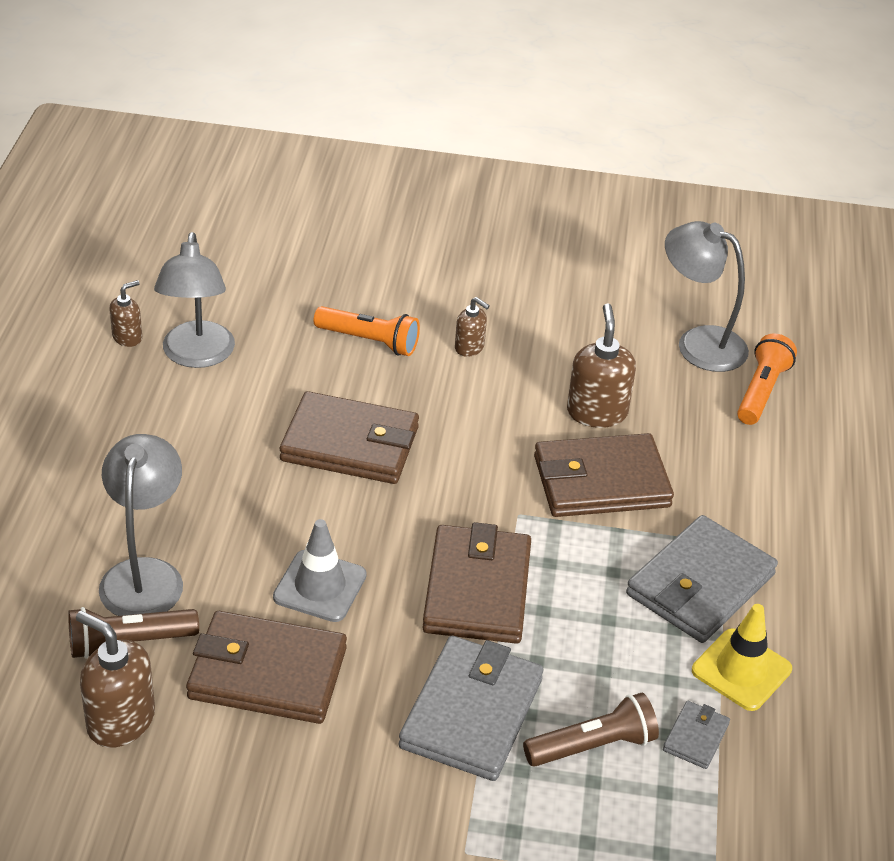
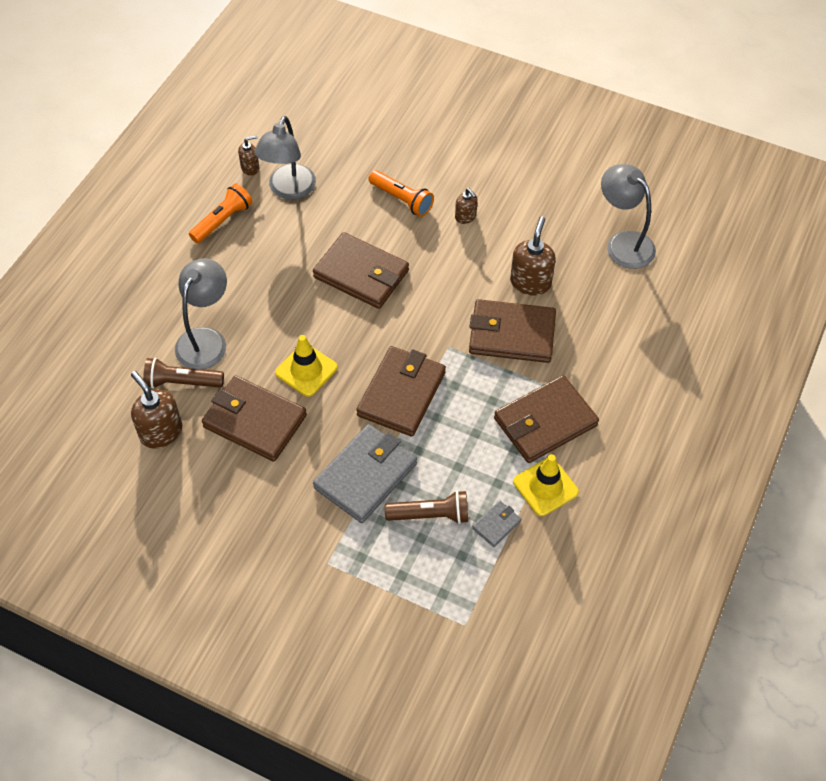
camera: 20 degrees right, 15 degrees up
(320, 586) = (306, 370): grey traffic cone -> yellow traffic cone
(700, 584) = (545, 422): grey wallet -> brown wallet
(761, 391) = (650, 289): orange flashlight -> orange flashlight (222, 221)

